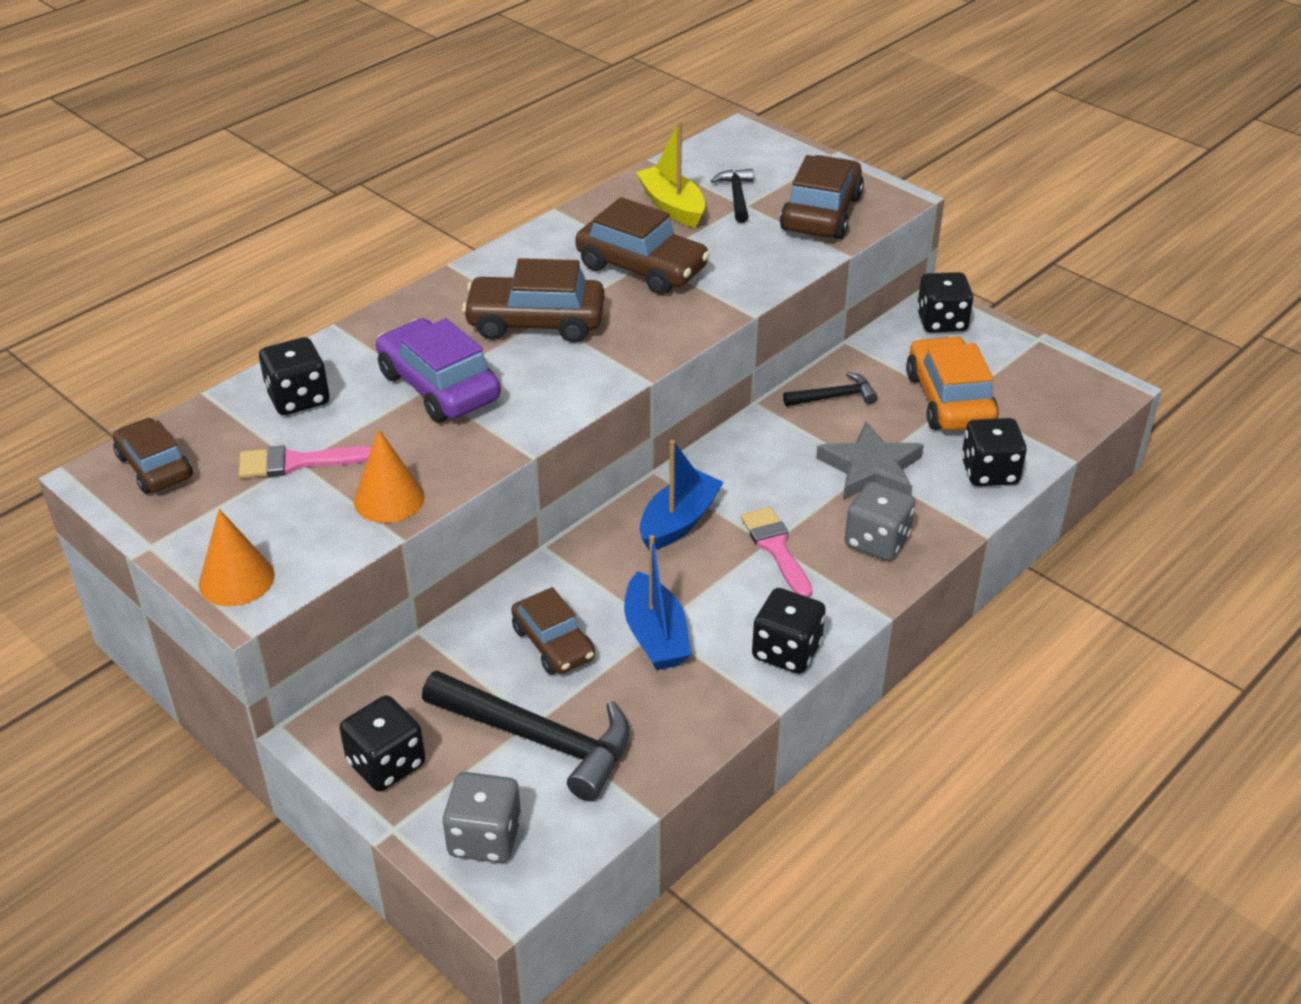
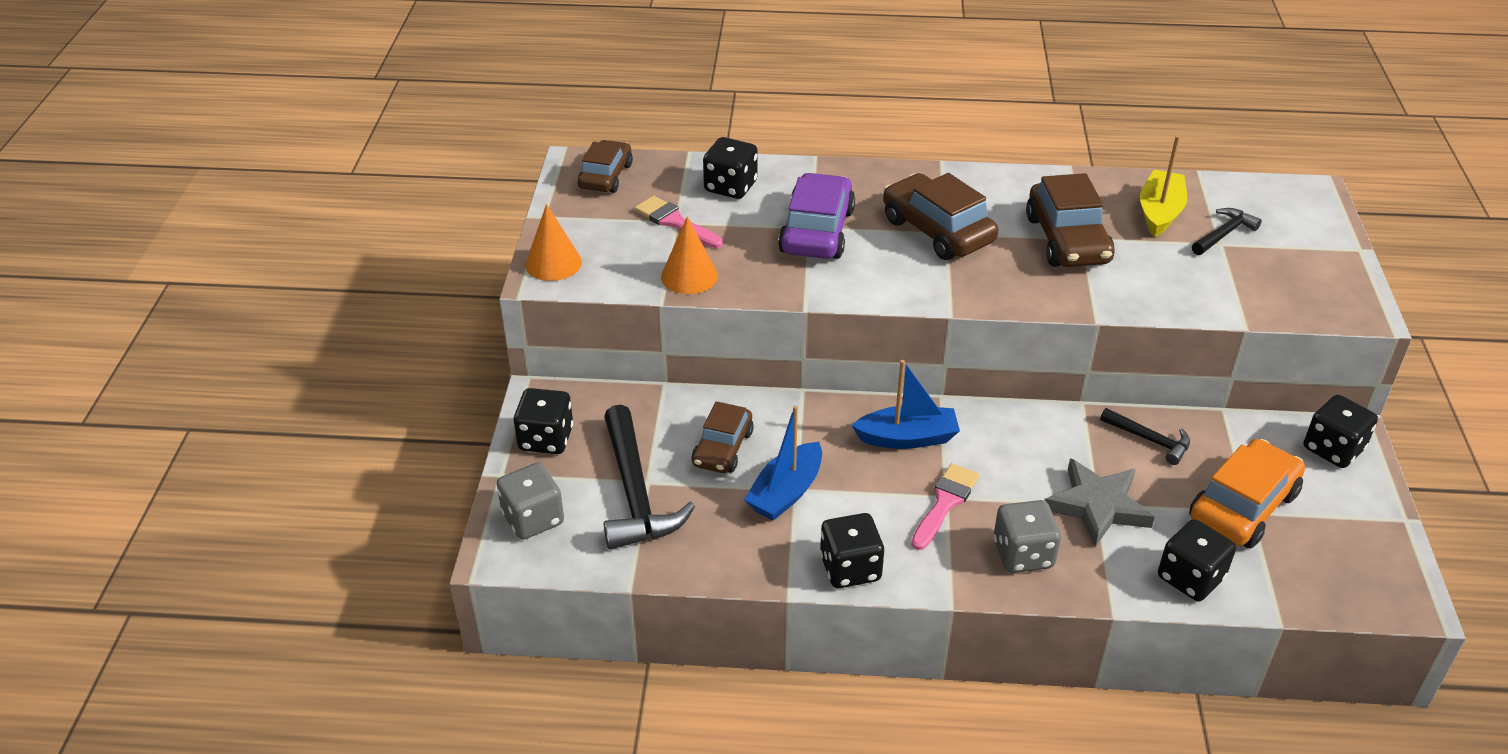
camera: 50 degrees right, 0 degrees up
(821, 213) = (1274, 285): brown car -> none

